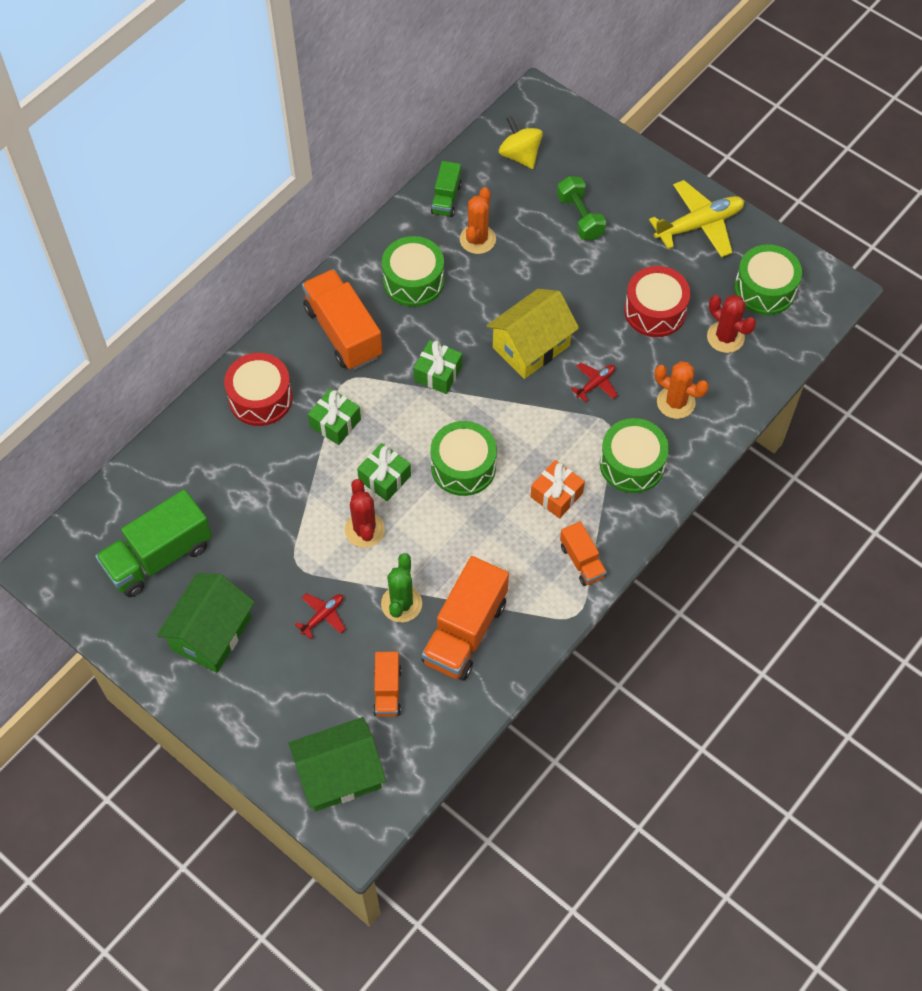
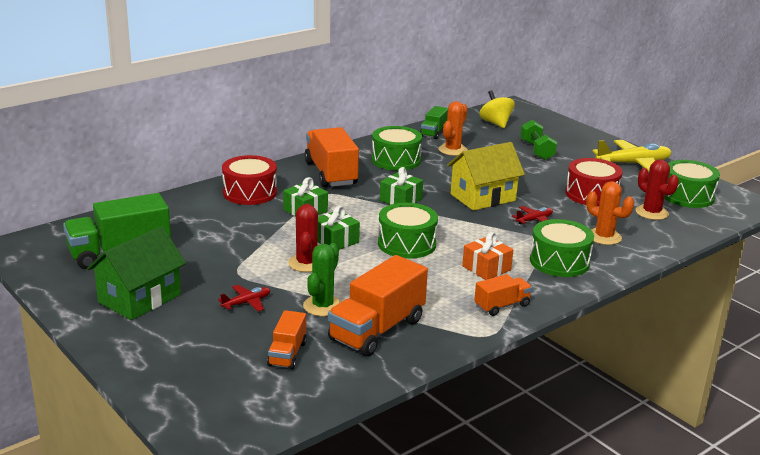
camera: 10 degrees right, 35 degrees down
(339, 774) = (214, 400): green house -> none
(582, 561) = (502, 306): orange truck -> orange truck turned 105 degrees counterclockwise

